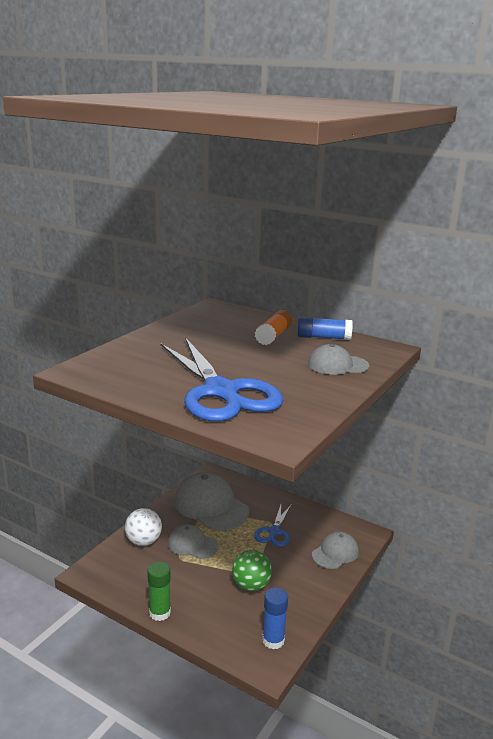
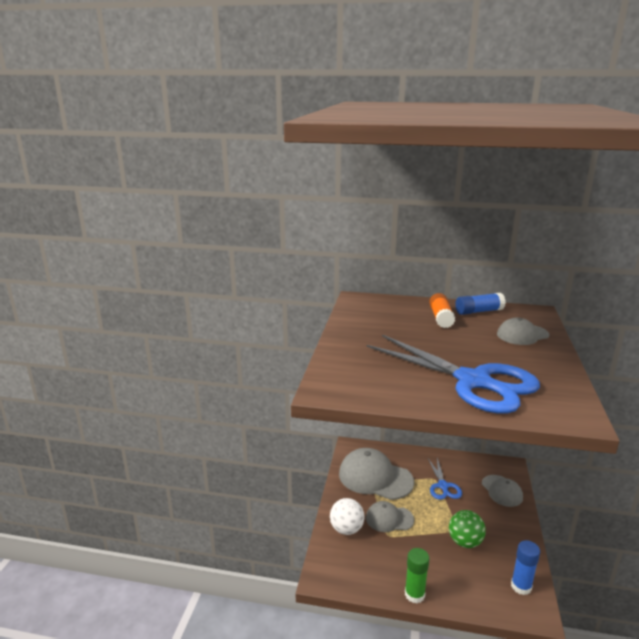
camera: 20 degrees left, 0 degrees up
(335, 553) = (502, 491): grey cap -> grey cap turned 135 degrees clockwise

